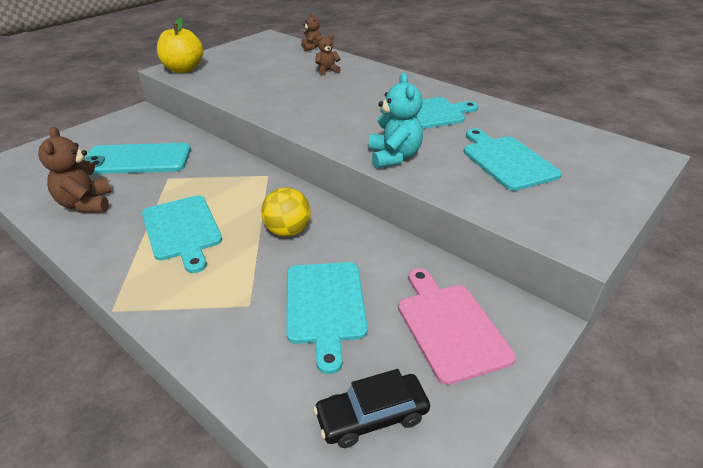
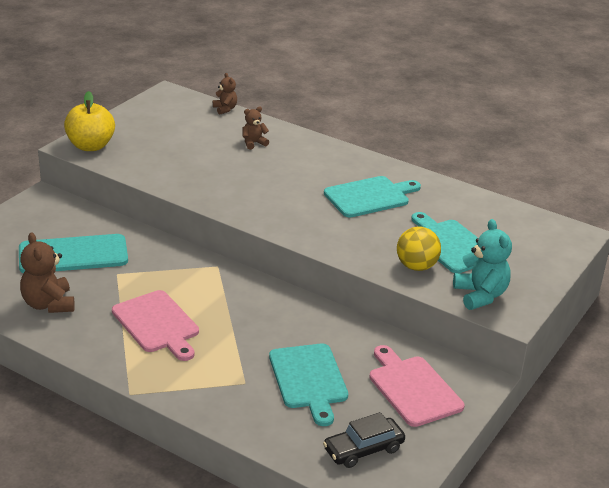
camera: 10 degrees left, 5 degrees down
(182, 230) = (157, 324): turquoise cutting board -> pink cutting board
(288, 231) = (257, 320): yellow ball -> yellow ball (416, 266)
(394, 157) = (347, 245): turquoise teddy bear -> turquoise teddy bear (480, 295)

